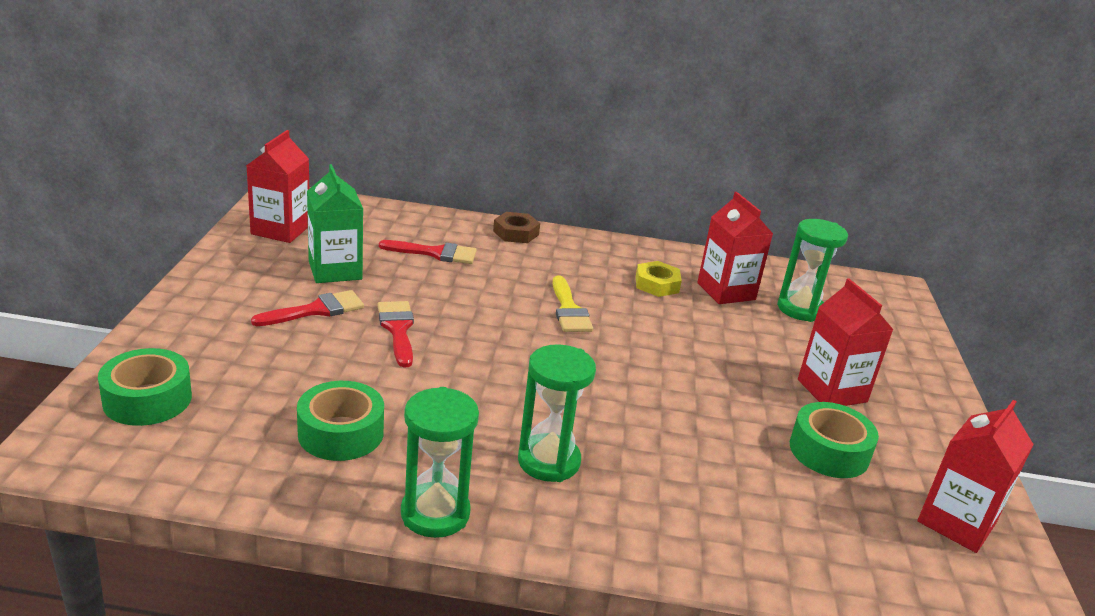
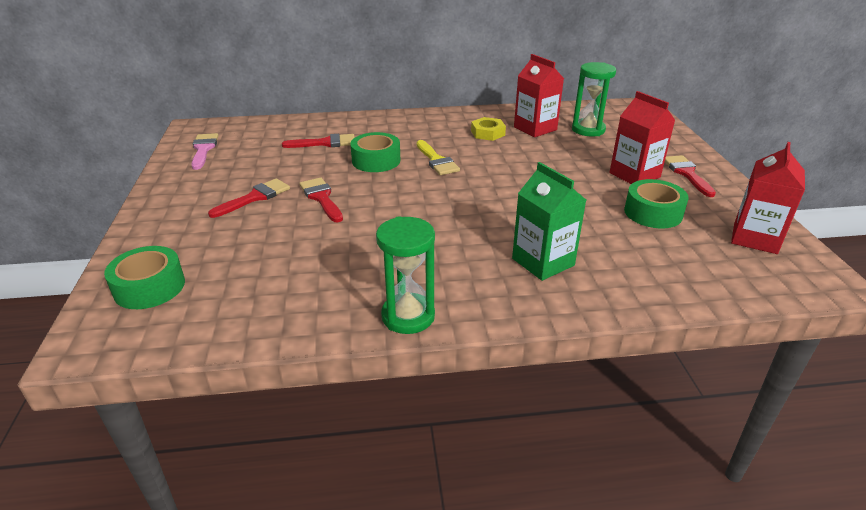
camera: 10 degrees left, 5 degrees up
(280, 230) = (203, 149): red carton -> pink brush
(335, 270) = (257, 168): green carton -> green carton (543, 262)
(341, 433) = (312, 277): green tape -> green tape (376, 160)
(516, 233) = (376, 119): brown nut -> none
(548, 461) = (471, 262): green hourglass -> none
(909, 405) = (687, 173): none -> red brush

